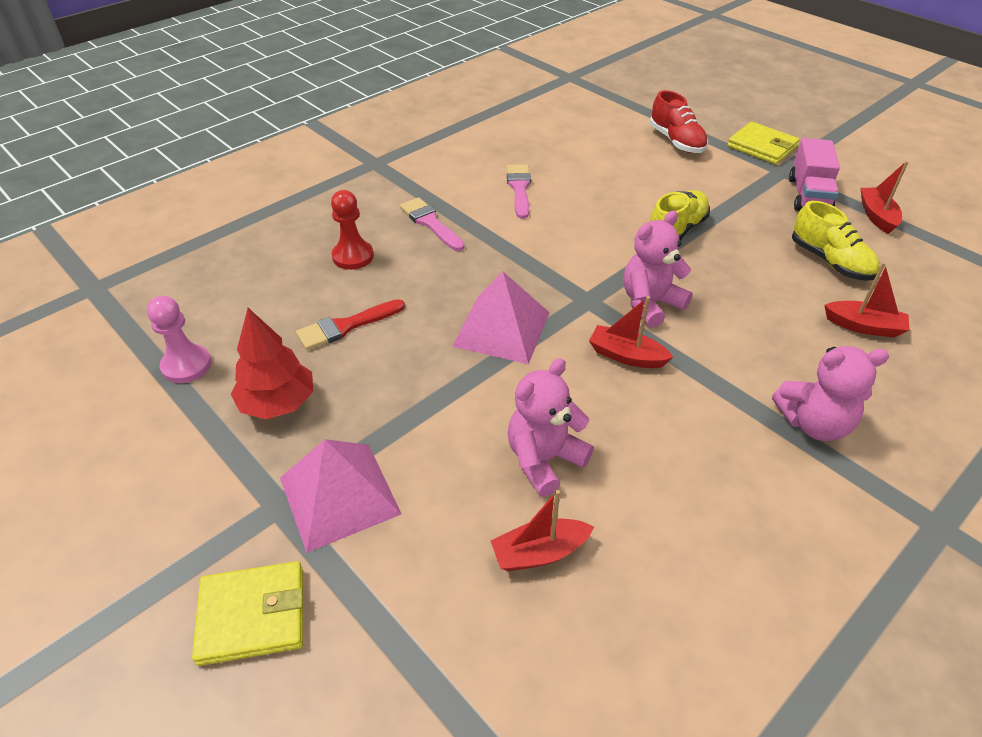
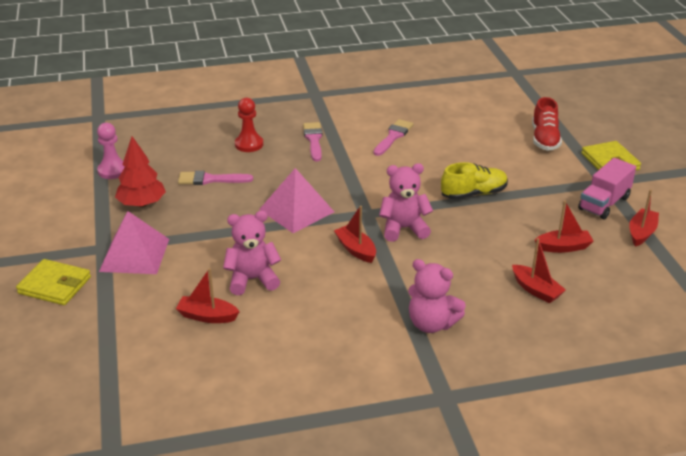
camera: 30 degrees right, 10 degrees down
(346, 326) = (210, 179): red brush -> pink brush
(830, 261) = (563, 247): yellow shoe -> red boat

